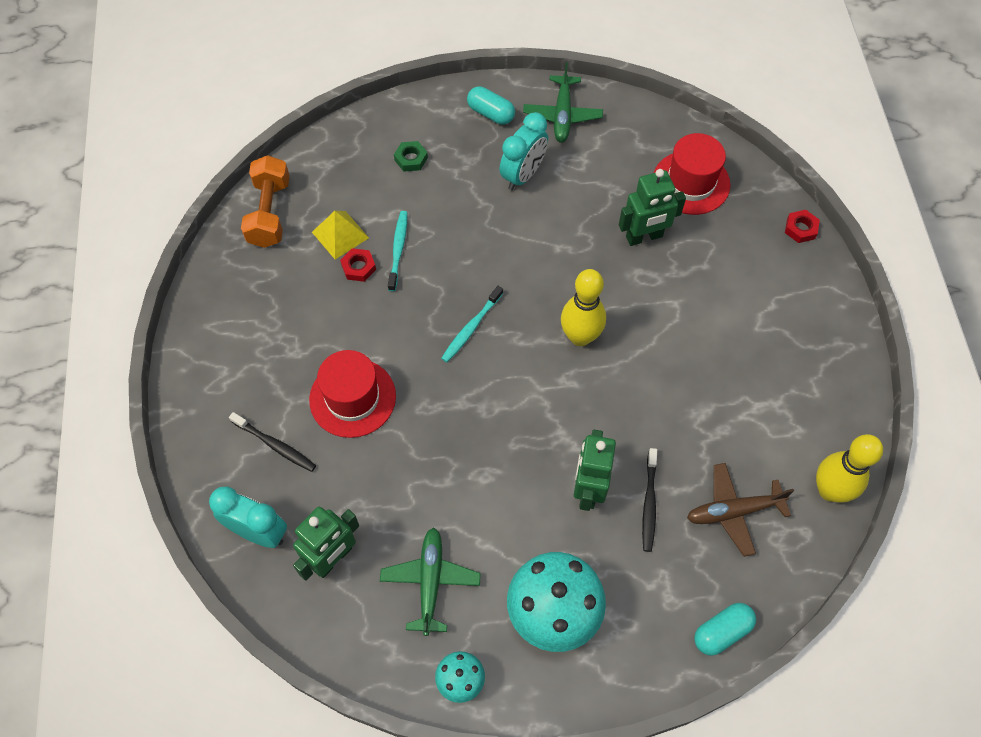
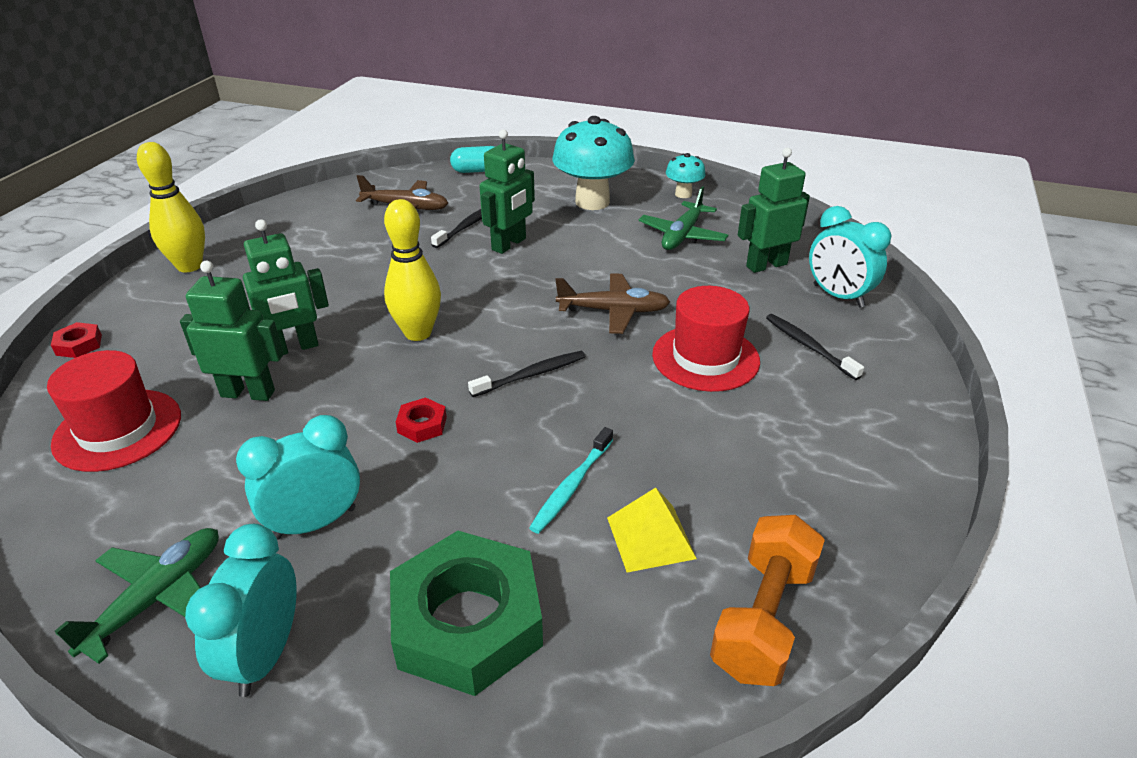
camera: 155 degrees left, 25 degrees down
(358, 267) = (641, 483): red nut -> red nut (422, 425)
(411, 159) = (467, 621): green nut -> green nut, size x2.44
(445, 426) = (613, 311): none -> brown plane
(471, 328) = (531, 375): turquoise toothbrush -> black toothbrush
(491, 113) = (265, 655): turquoise capsule -> turquoise clock
(654, 285) = (294, 348): none -> green robot
(829, 490) = (322, 199): yellow bowling pin -> yellow bowling pin (189, 266)

